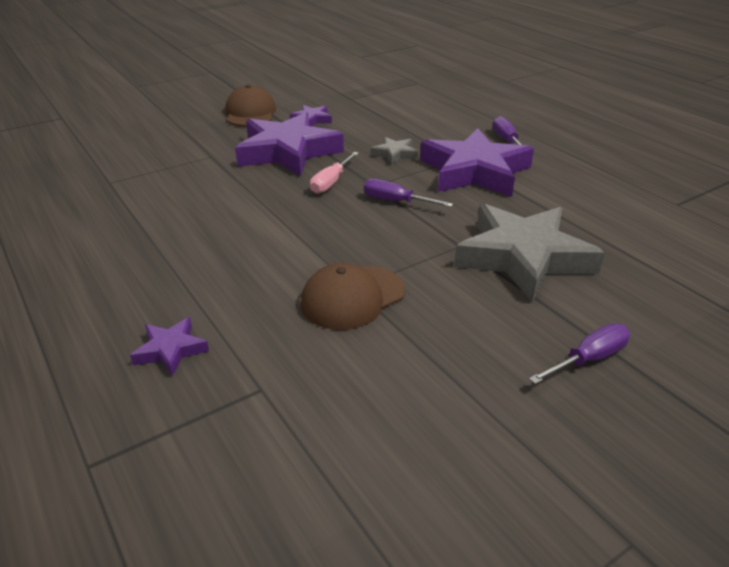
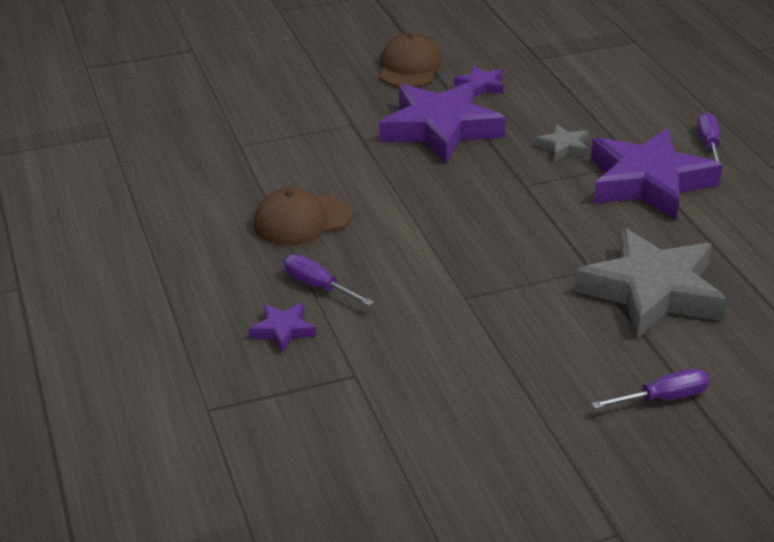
camera: 15 degrees right, 0 degrees up
(331, 183) = (477, 176): pink screwdriver -> none
(352, 297) = (460, 307): brown cap -> brown cap (302, 220)
(395, 201) = (541, 209): purple screwdriver -> purple screwdriver (317, 286)

